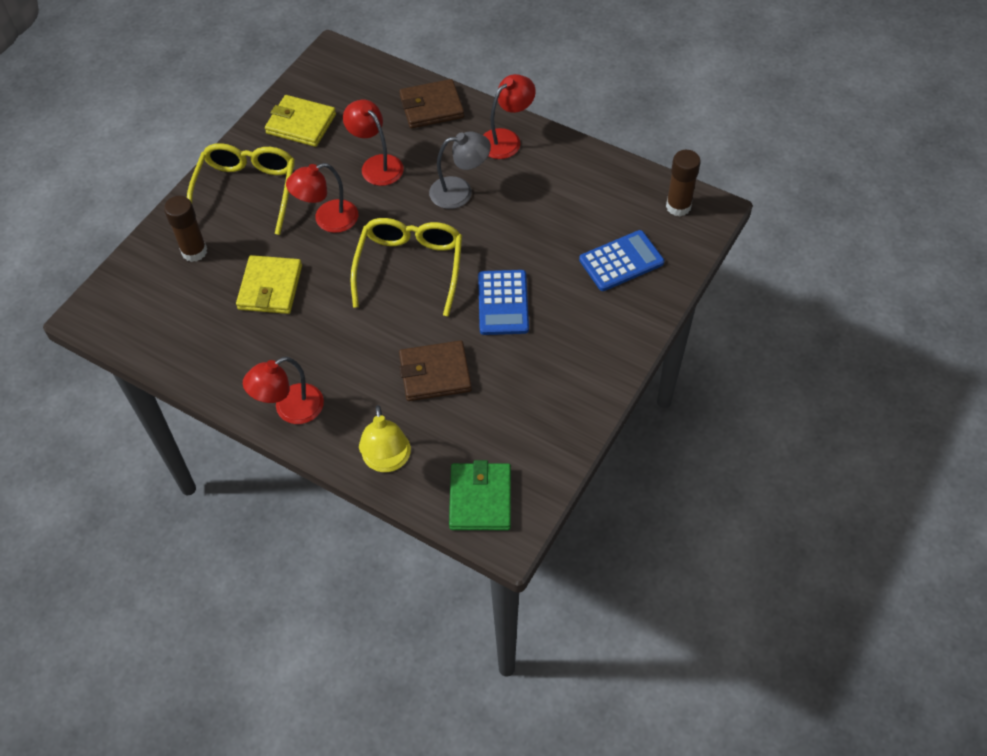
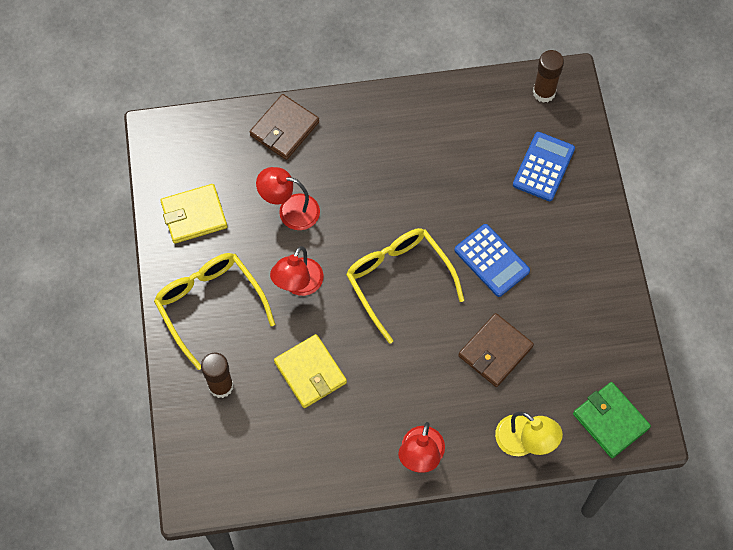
camera: 40 degrees left, 10 degrees up
(460, 191) = (376, 189): grey lamp -> none
(506, 139) = (369, 119): red lamp -> none

